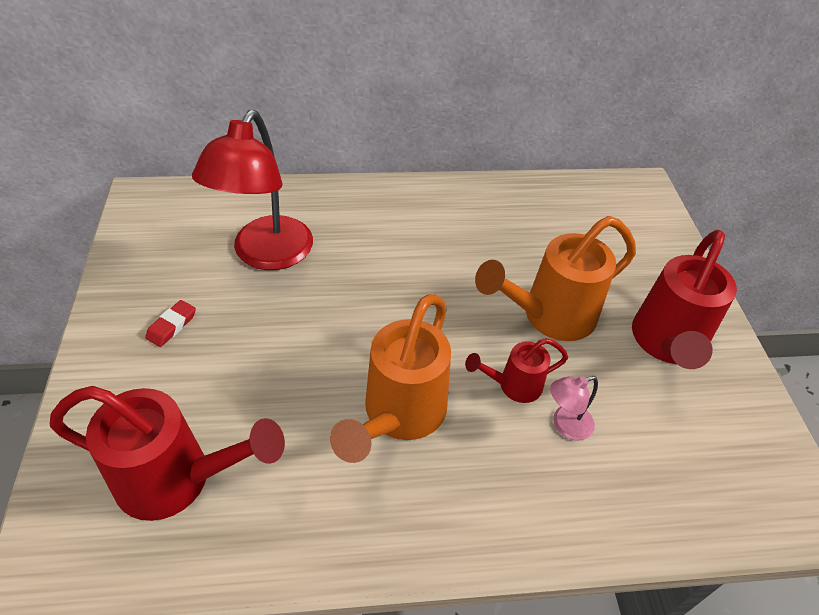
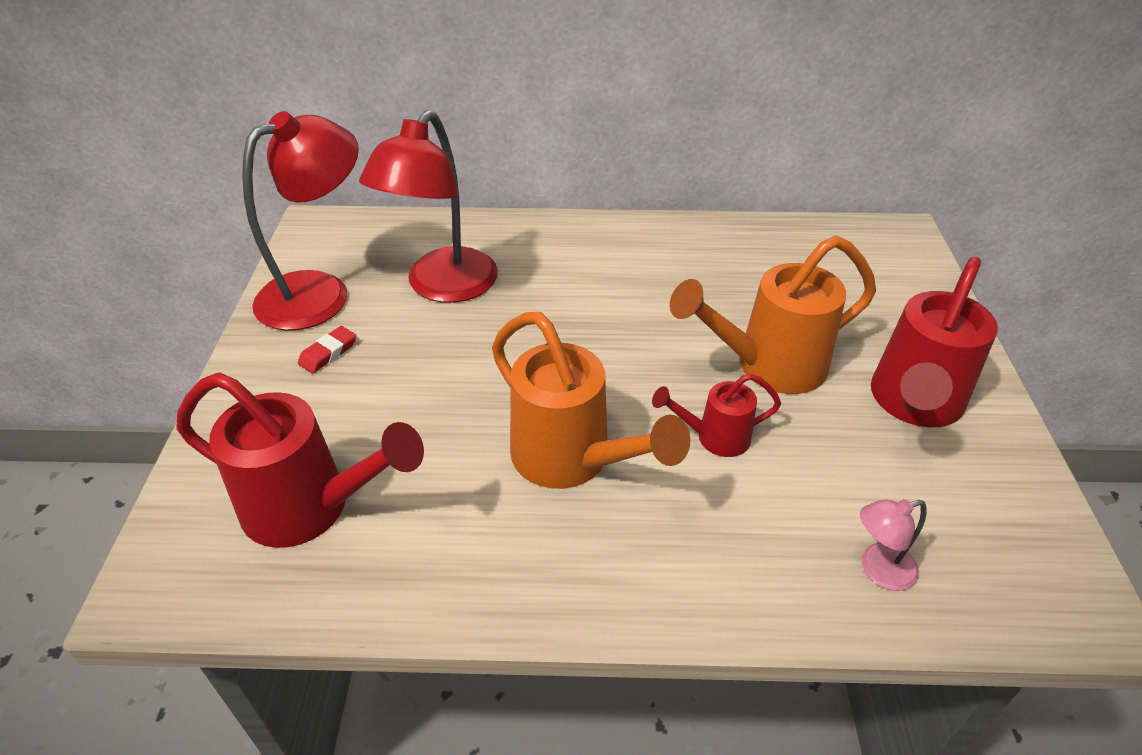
camera: 10 degrees right, 5 degrees down
(155, 265) = (320, 292): none -> red lamp
(399, 416) = (572, 461): orange watering can -> orange watering can turned 75 degrees counterclockwise
(565, 425) = (773, 485): pink lamp -> pink lamp (878, 570)

